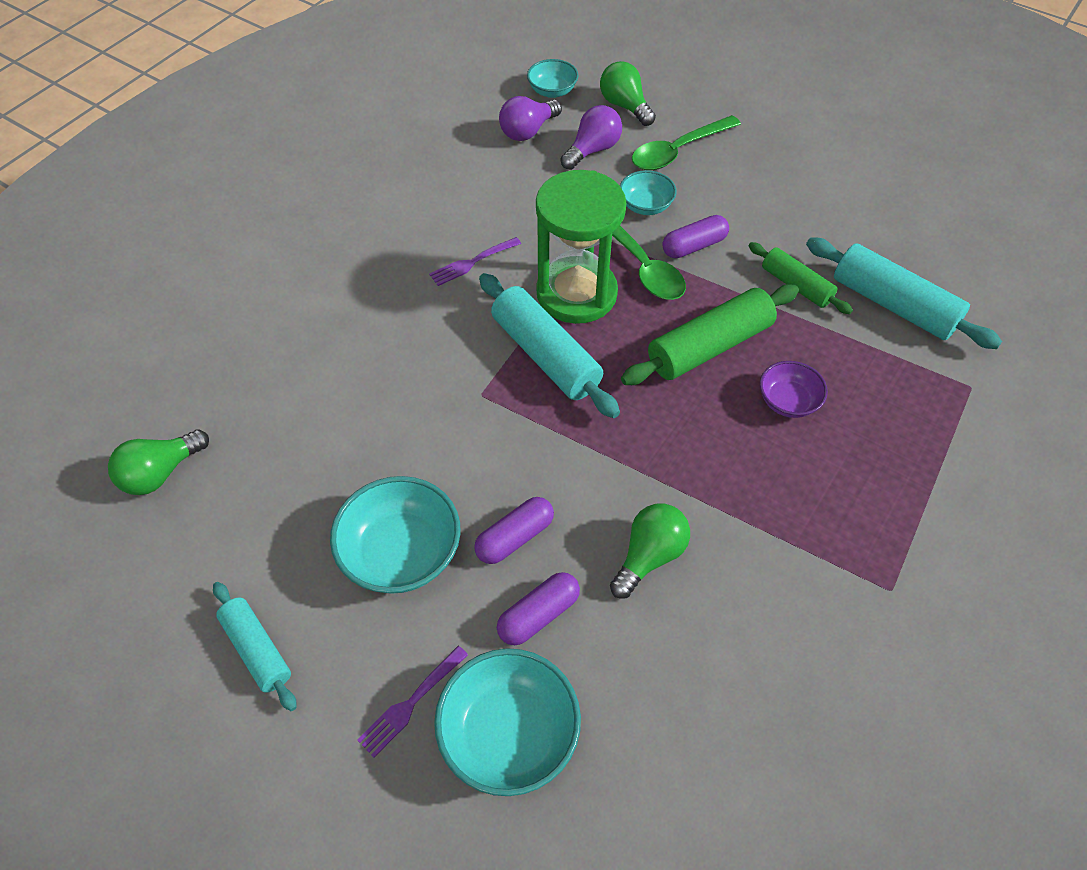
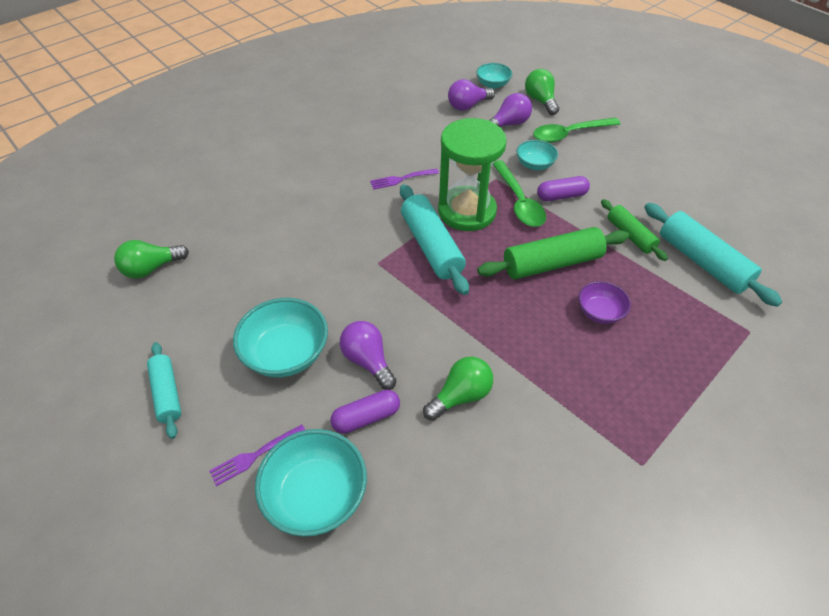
camera: 15 degrees right, 5 degrees down
(515, 537) = (368, 361): purple capsule -> purple light bulb

